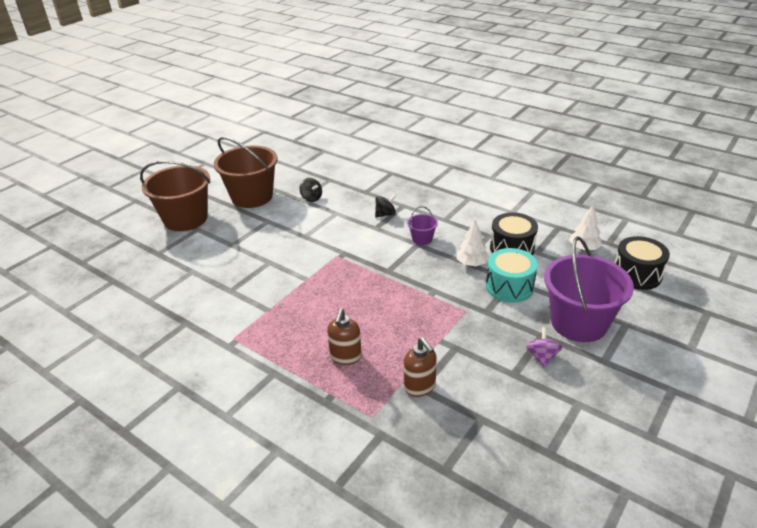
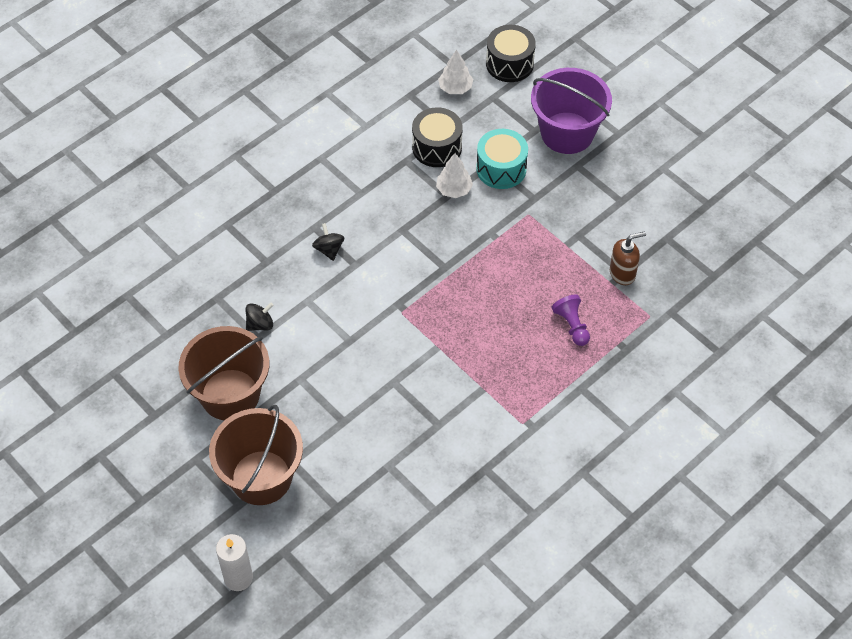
camera: 80 degrees left, 20 degrees up
(108, 223) = (238, 578): none -> white candle
(345, 357) = (572, 325): brown soap dispenser -> purple pawn
(422, 239) = (393, 223): purple bucket -> none
(542, 357) = (605, 174): purple spinning top -> none

